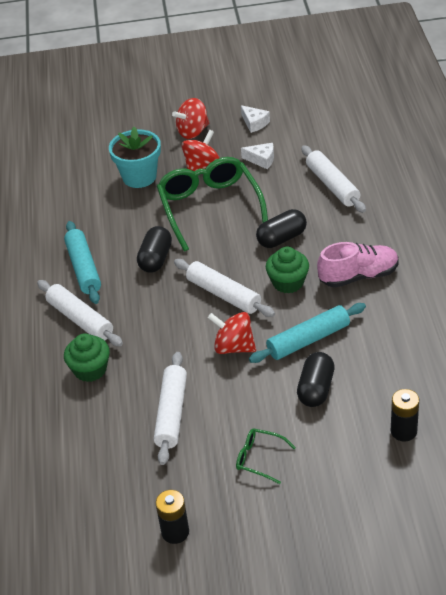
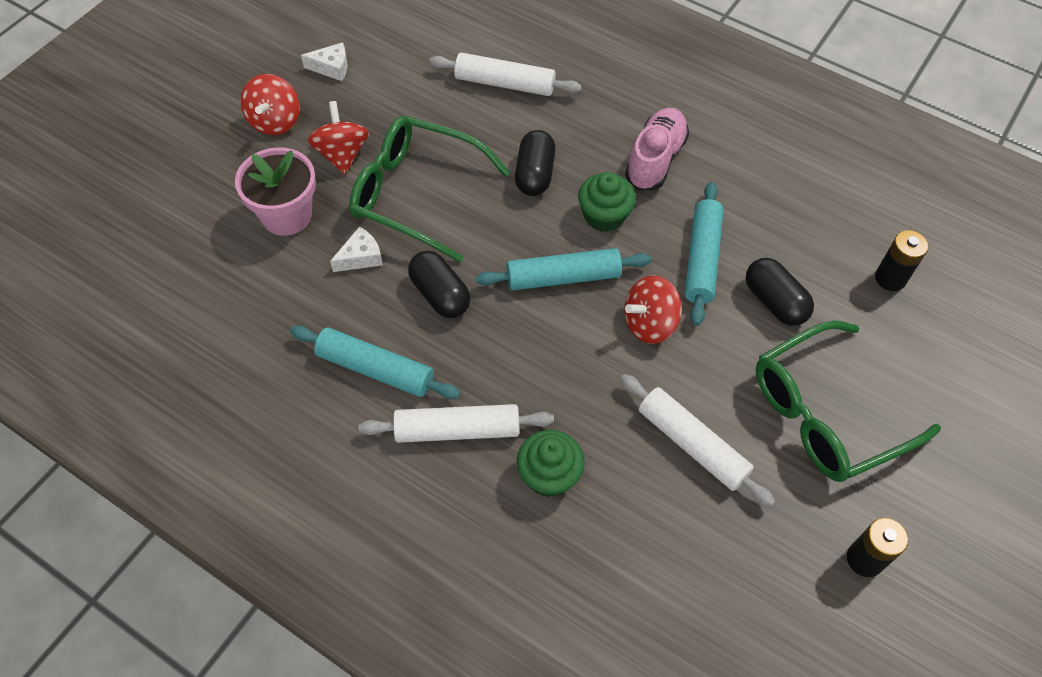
camera: 55 degrees left, 15 degrees up
(139, 177) = (286, 215): turquoise flower pot -> pink flower pot
(224, 294) = (563, 277): white rolling pin -> turquoise rolling pin
(259, 458) = (825, 414): green glasses -> green glasses, size x2.26
(261, 160) = (396, 103): white cheese -> white cheese (361, 257)

